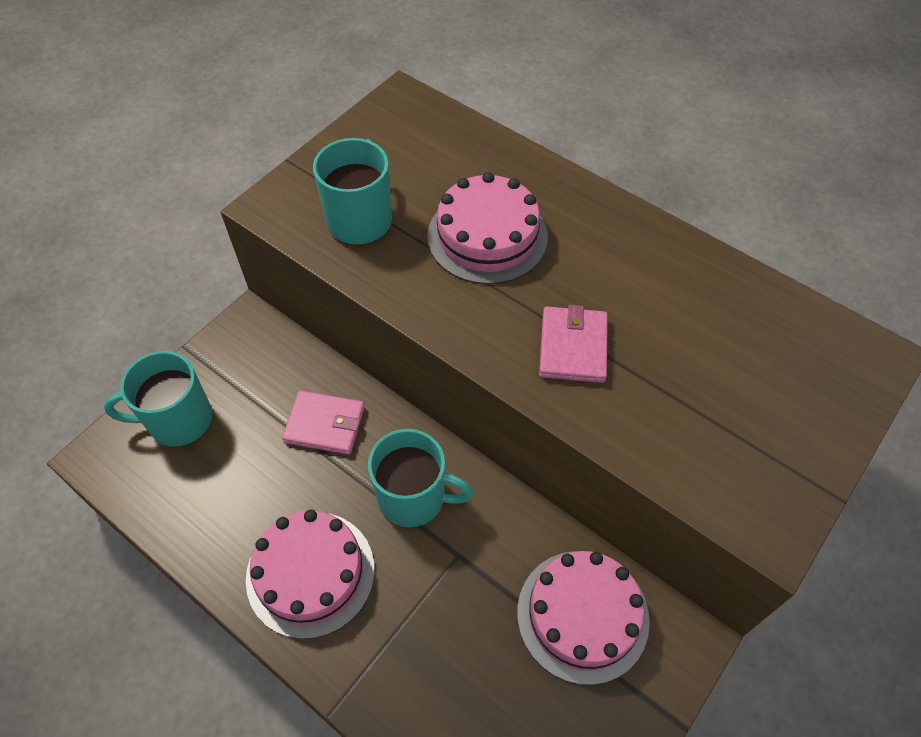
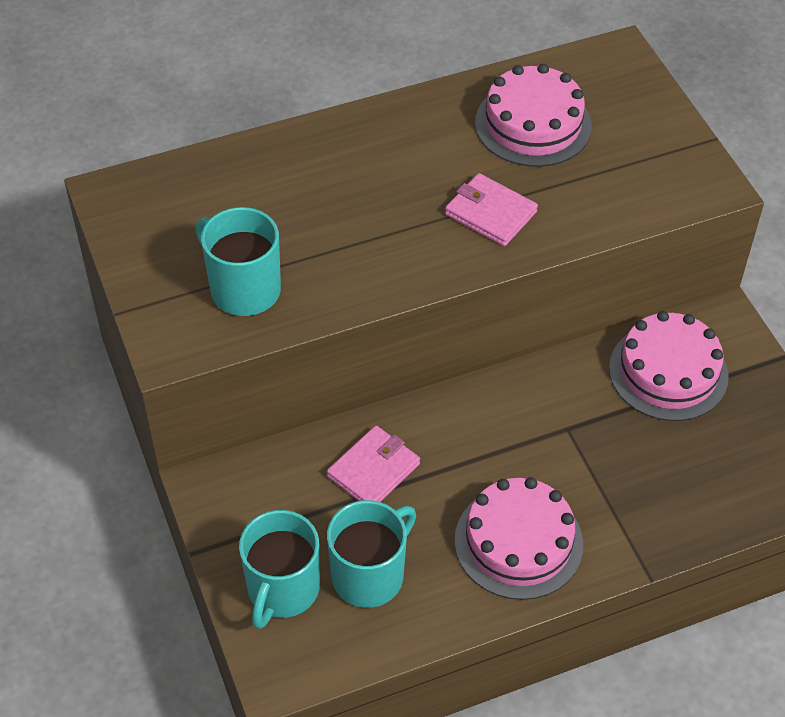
camera: 60 degrees left, 5 degrees down
(413, 497) = (494, 435): turquoise mug -> turquoise mug (369, 575)
(487, 236) = (335, 211): pink cake -> pink cake (533, 124)

